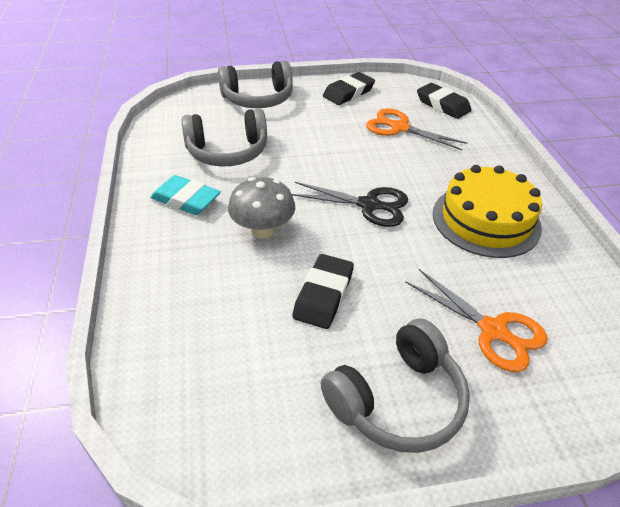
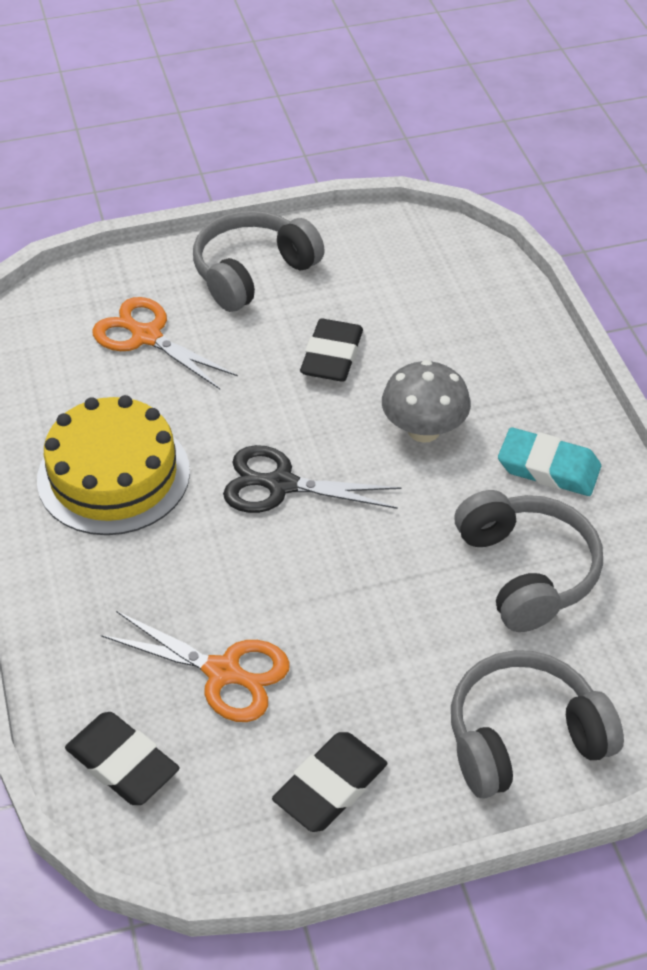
camera: 175 degrees right, 5 degrees up
(227, 152) = (526, 571): grey headphones -> grey headphones turned 90 degrees clockwise

